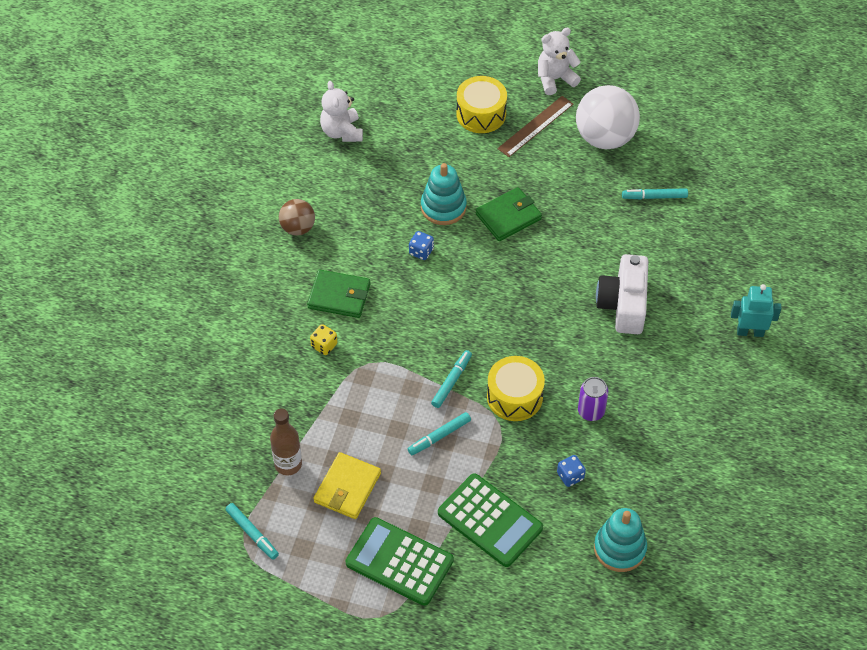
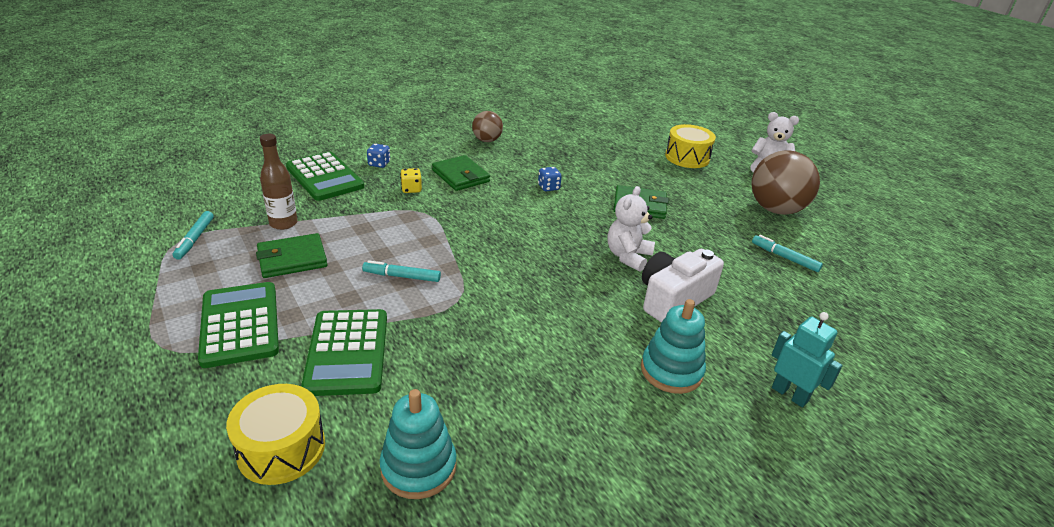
camera: 40 degrees right, 20 degrees down
(238, 391) = (324, 177): none -> green calculator
(342, 132) = (579, 123): white teddy bear -> white teddy bear (628, 256)
(347, 488) = (292, 259): yellow wallet -> green wallet
(443, 207) = (597, 178): turquoise stacking toy -> turquoise stacking toy (671, 371)
(451, 381) = (462, 255): turquoise marker -> none
(514, 397) = (496, 293): yellow drum -> yellow drum (281, 448)
(535, 126) = (723, 180): brown ruler -> none
(570, 476) = (461, 374): blue dice -> blue dice (379, 164)
(591, 411) = (546, 344): purple can -> none
(605, 138) = (775, 209): white ball -> brown ball

